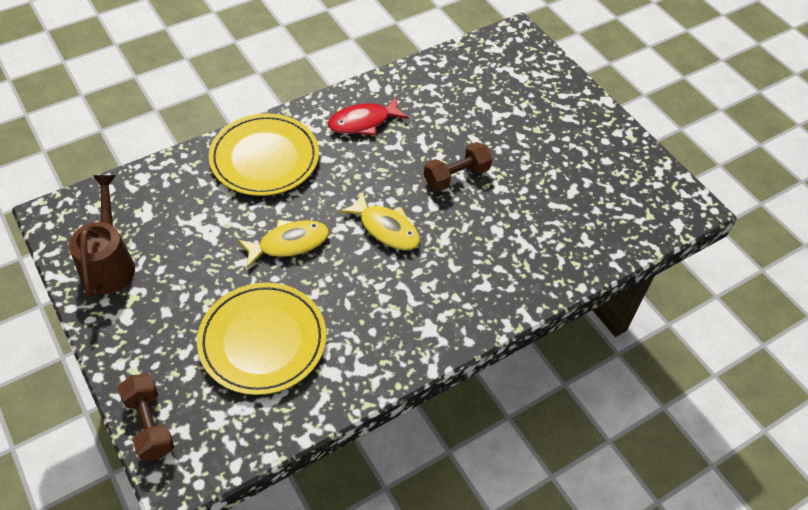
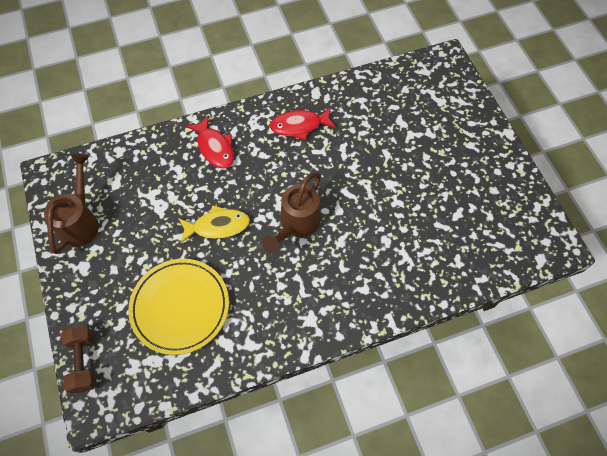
camera: 15 degrees right, 10 degrees up
(265, 158) = (215, 147): yellow plate -> red fish
(386, 228) = (296, 225): yellow fish -> brown watering can
(456, 176) = (364, 186): brown dumbbell -> none

